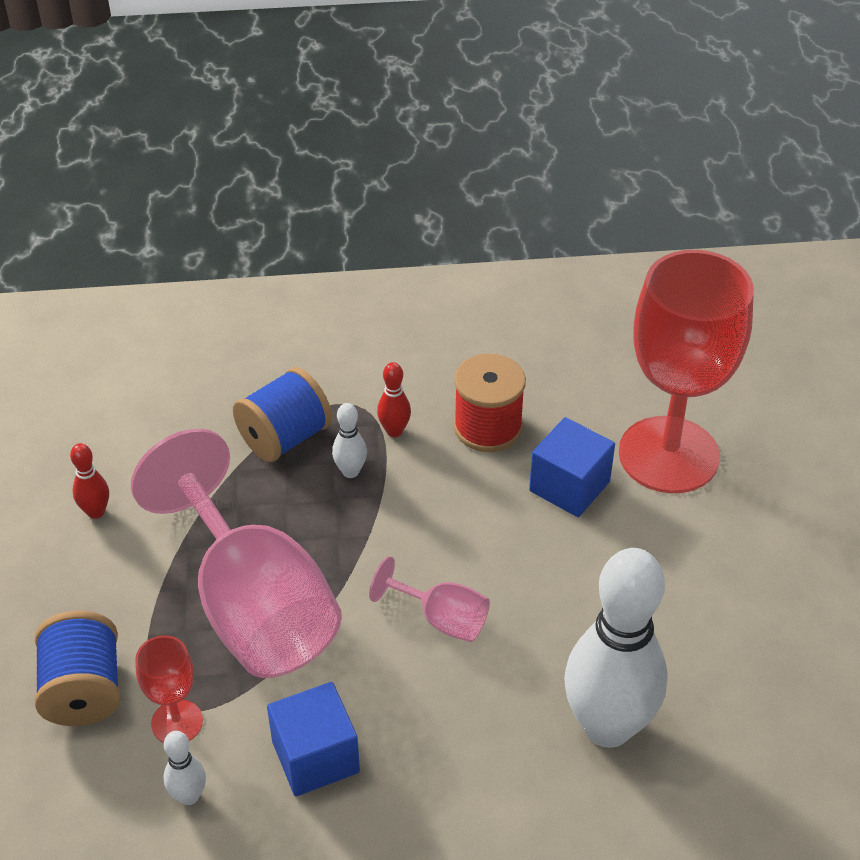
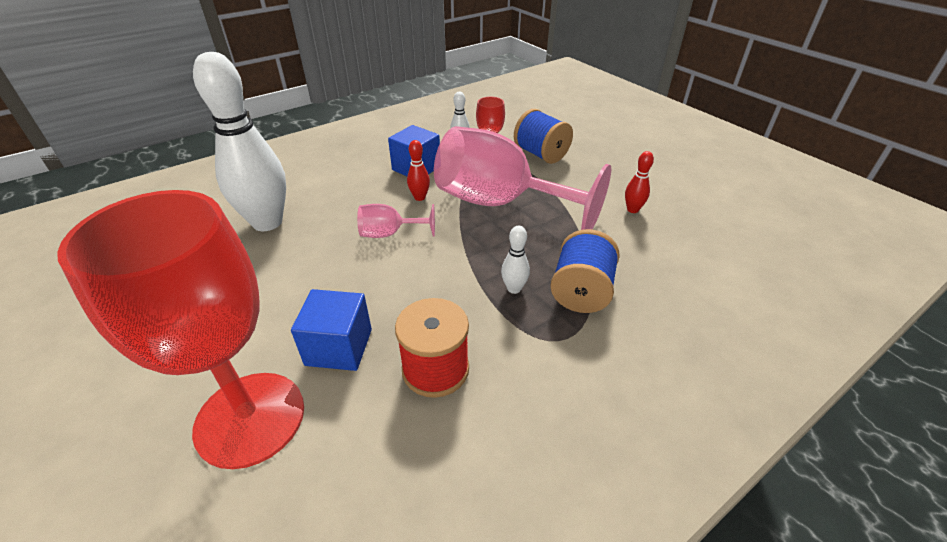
camera: 150 degrees right, 5 degrees down
(394, 431) = (509, 331): red bowling pin -> red bowling pin (419, 197)

